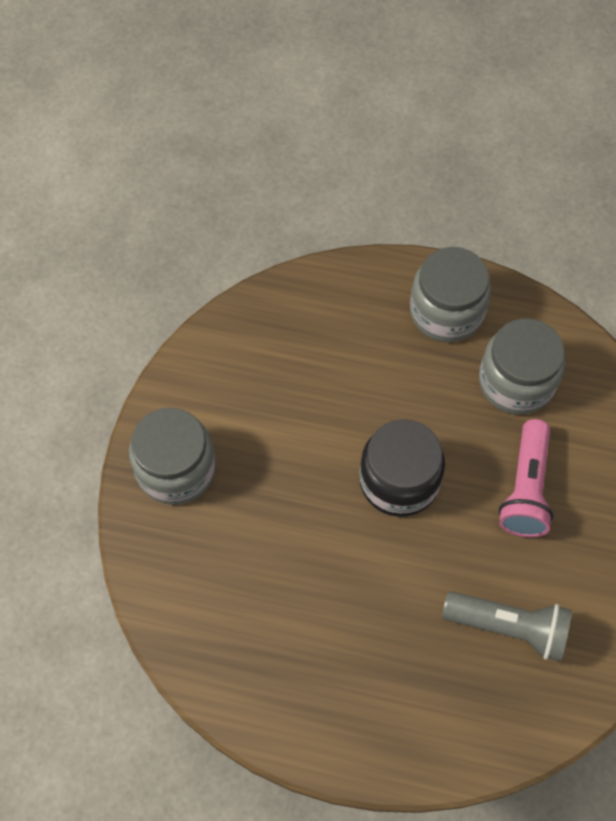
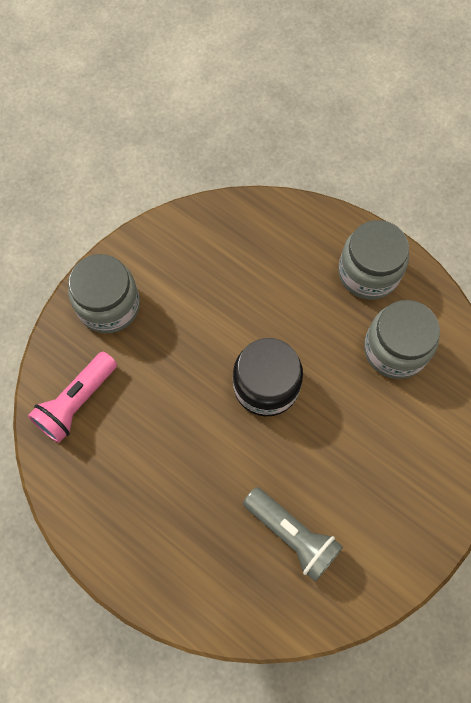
camera: 25 degrees right, 5 degrees up
(525, 489) = (360, 435): pink flashlight -> pink flashlight (77, 402)

